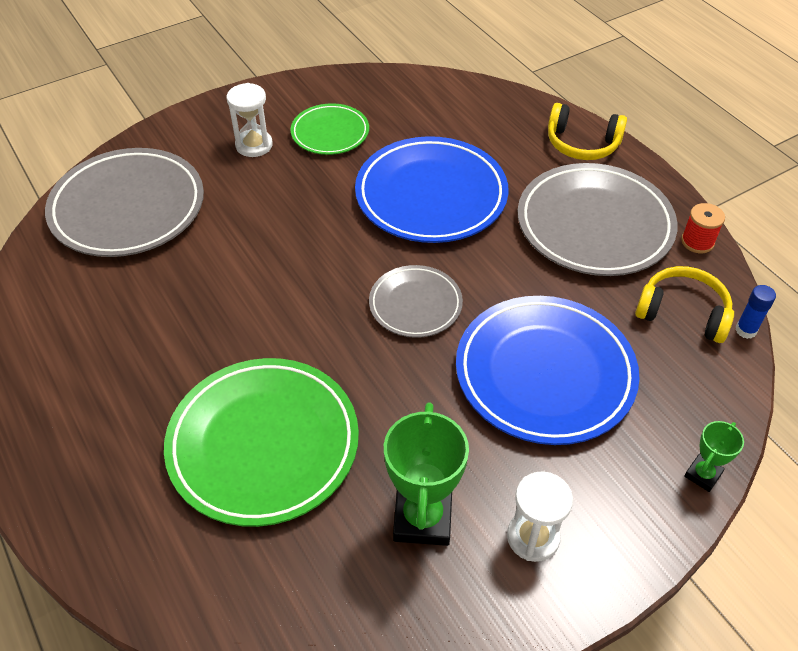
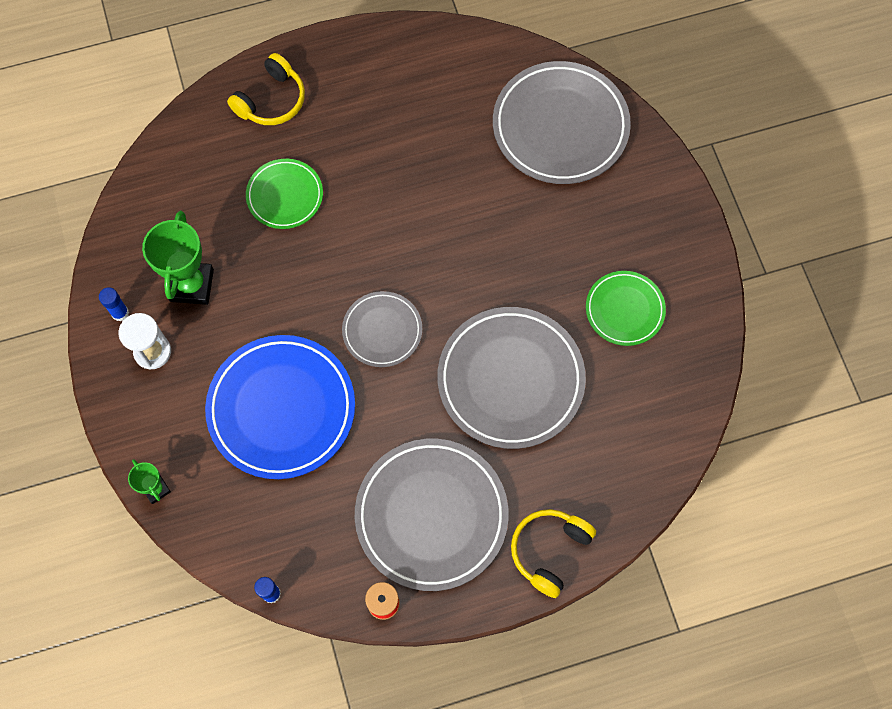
camera: 105 degrees right, 20 degrees up
(254, 145) = (622, 238): white hourglass -> none
(263, 444) = (285, 196): green plate -> green plate, size x0.55
(423, 518) = (191, 285): green trophy -> green trophy turned 75 degrees clockwise
(431, 195) = (510, 380): blue plate -> grey plate
(494, 600) = (120, 313): none -> blue glue stick
(683, 312) = (307, 548): yellow headphones -> yellow headphones (272, 100)

